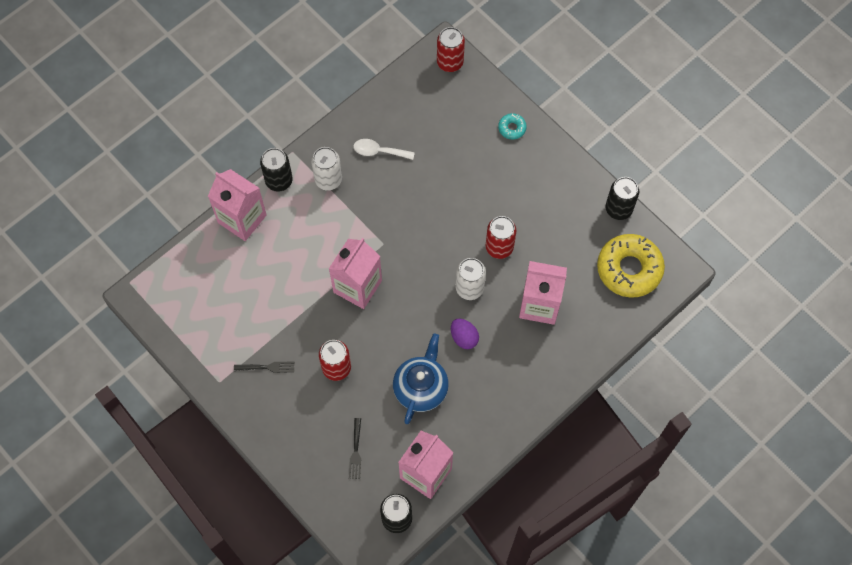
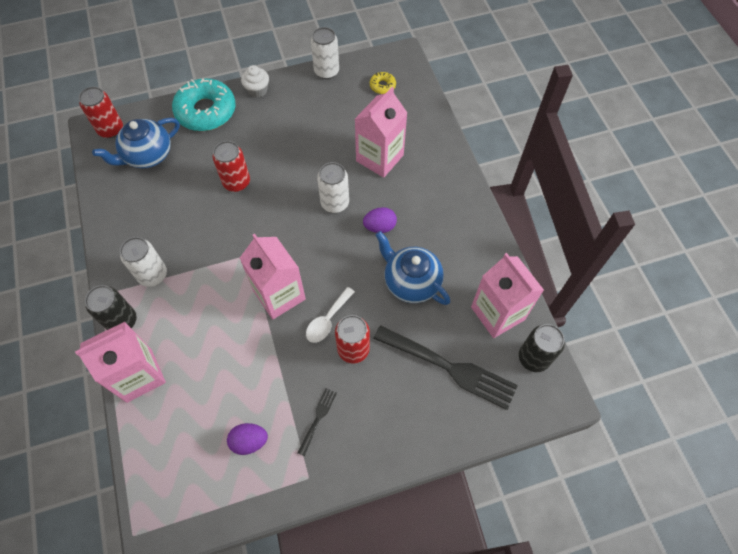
camera: 65 degrees left, 5 degrees down
(227, 326) = (249, 441): none -> purple egg
(355, 451) = (448, 367): black fork -> black fork, size x2.21
(379, 151) = (155, 220): white spoon -> white spoon (327, 320)
(438, 108) = (147, 155): none -> blue teapot
(499, 247) = (309, 165): red can -> red can (236, 182)
(512, 128) = (206, 111): turquoise donut -> turquoise donut, size x2.27
(560, 159) = (257, 90): none -> white cupcake
(618, 209) = (326, 71): black can -> white can
(629, 269) = (382, 86): yellow donut -> yellow donut, size x0.44

